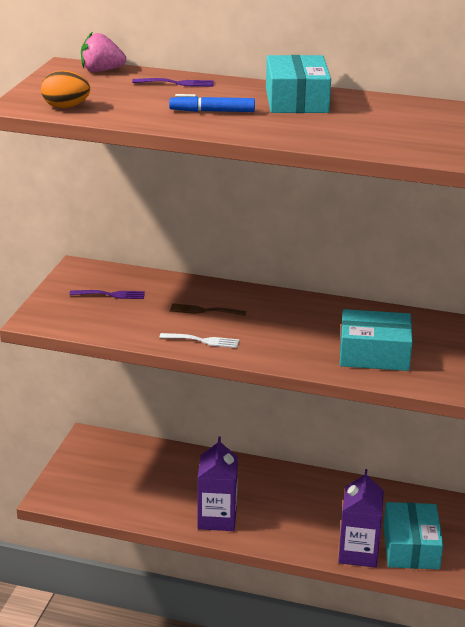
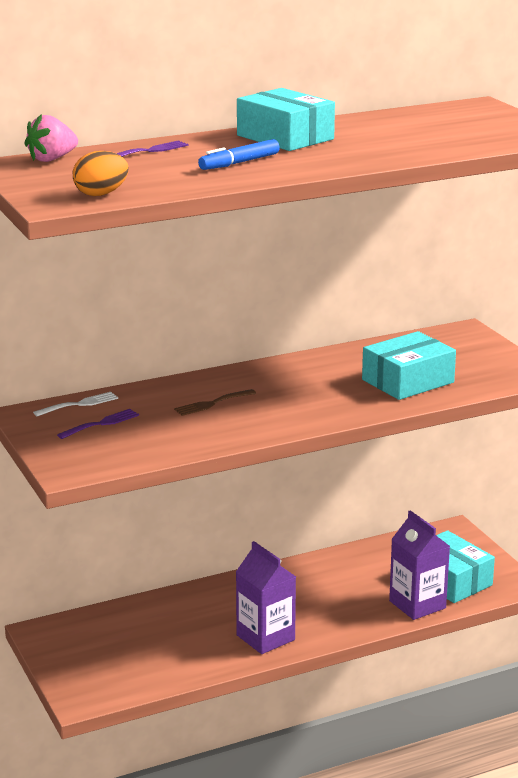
camera: 40 degrees left, 5 degrees down
(203, 341) = (255, 426): white fork -> white fork (79, 404)

